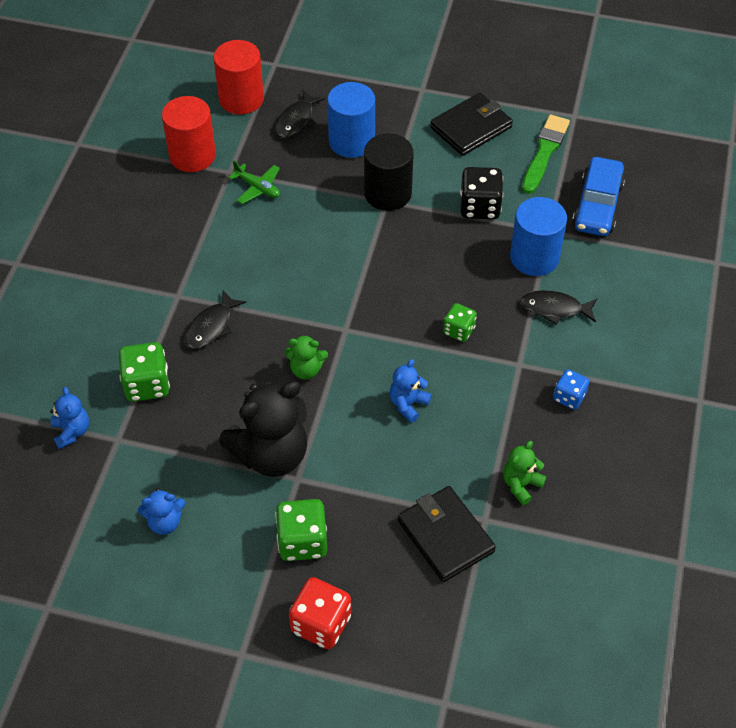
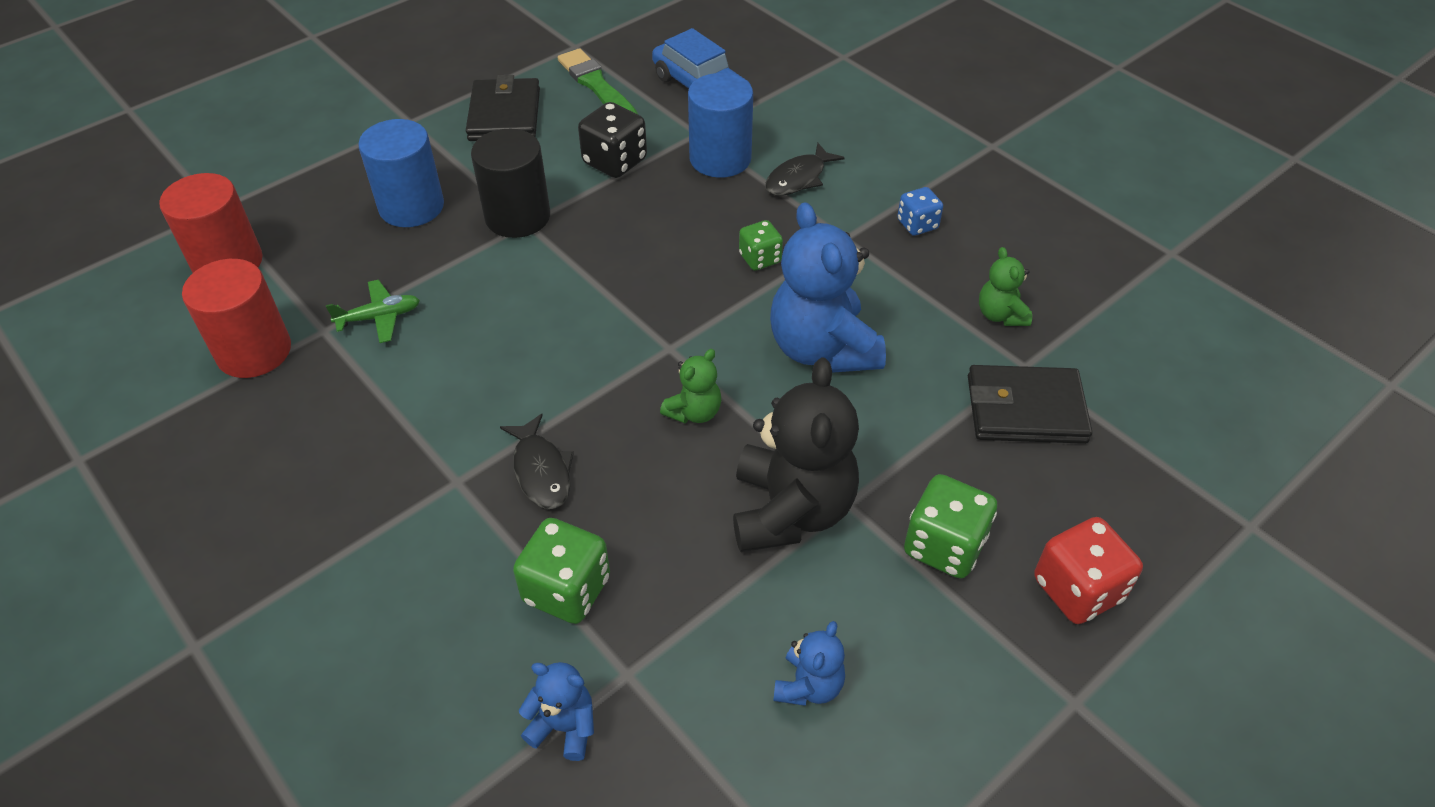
camera: 55 degrees left, 5 degrees down
(296, 120) = (323, 234): black fish -> none
(408, 404) = (822, 349): blue teddy bear -> blue teddy bear, size x2.06

